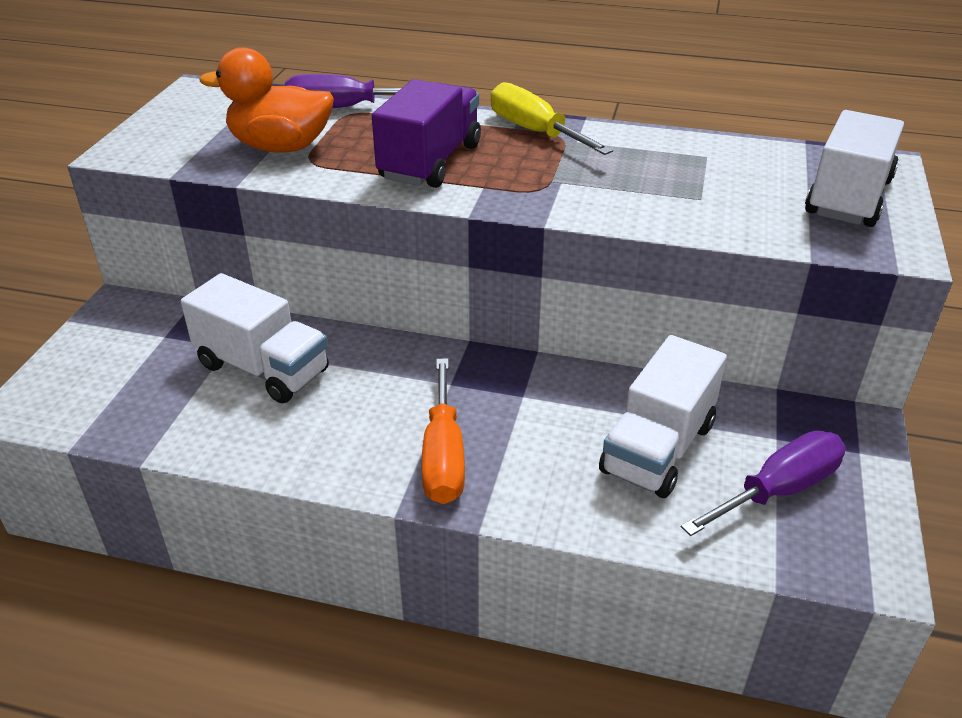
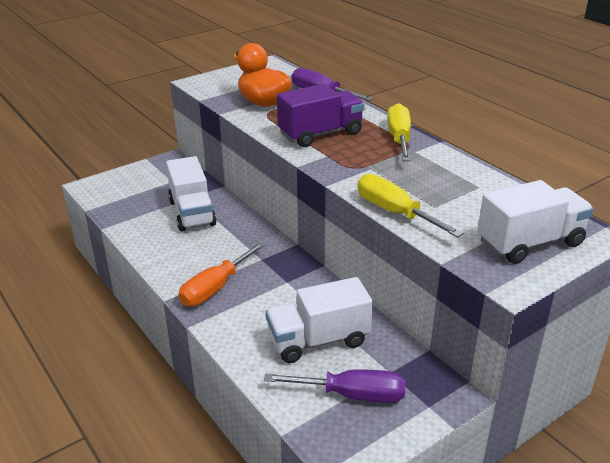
camera: 40 degrees right, 5 degrees down
(673, 224) = (394, 212): none -> yellow screwdriver

